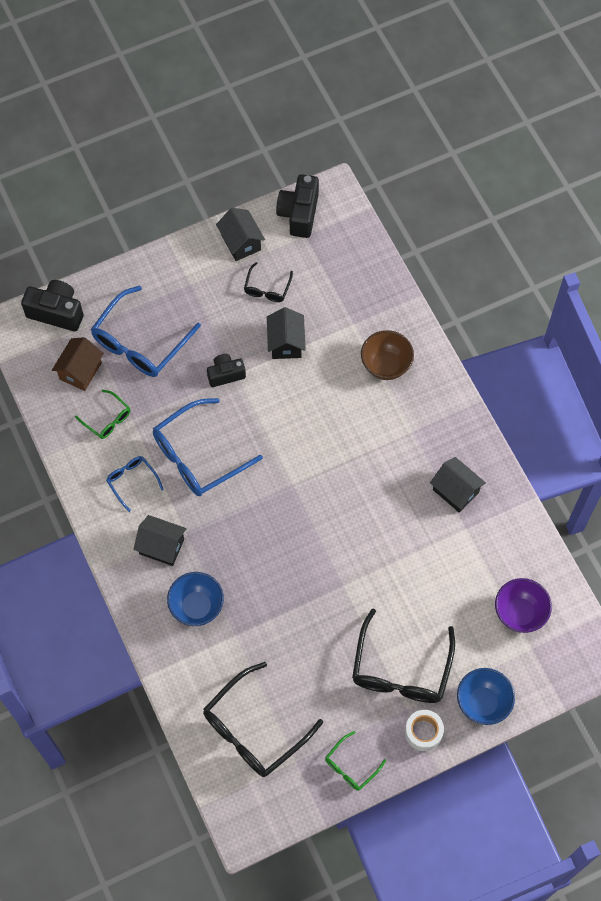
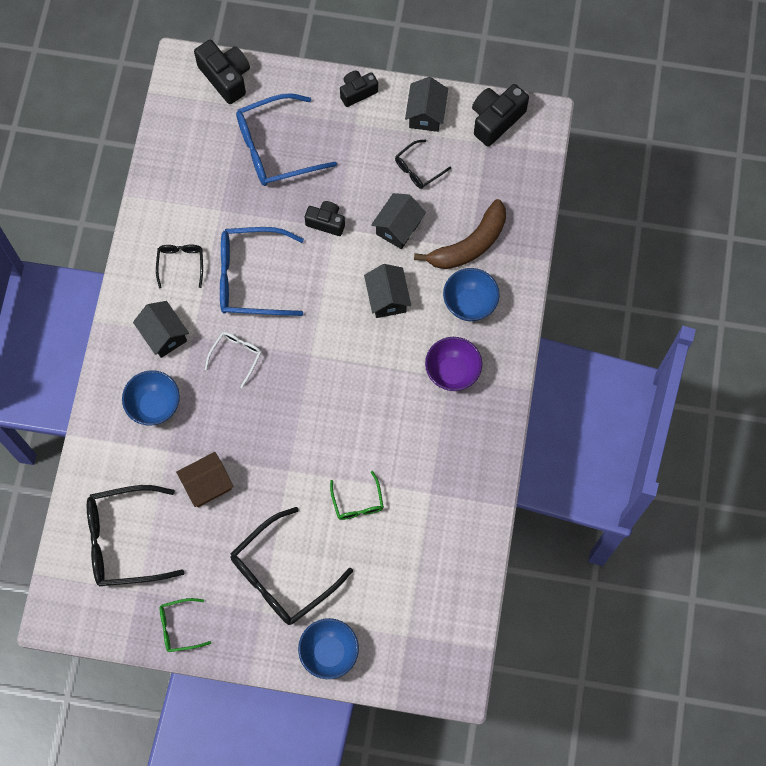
camera: 35 degrees right, 5 degrees up
(80, 371) = (208, 141): brown house -> brown house (207, 485)
(107, 419) = (199, 197): green glasses -> green glasses (357, 502)
(132, 481) = (181, 264): blue glasses -> black glasses
(173, 259) = (357, 92): none -> black camera
(233, 524) = (236, 356): none -> white glasses
(351, 321) = (469, 244): none -> brown banana
(386, 365) = (469, 304): brown bowl -> blue bowl
(423, 732) = (260, 641): white tape -> none
(455, 491) = (446, 454): black house -> black house (387, 298)
(519, 613) = (420, 598): purple bowl -> purple bowl (452, 372)

